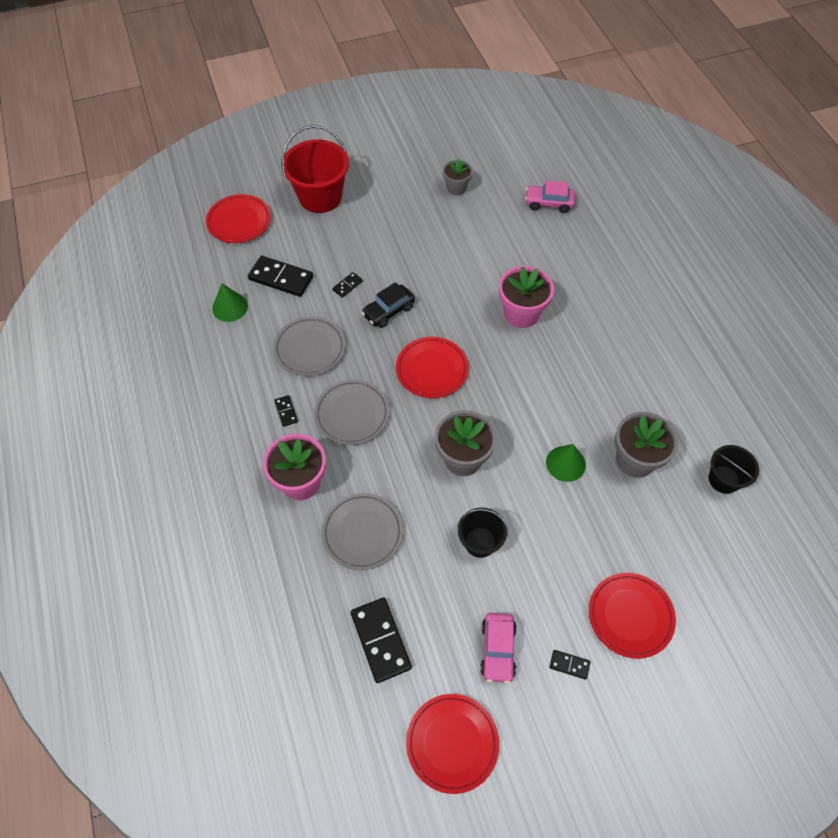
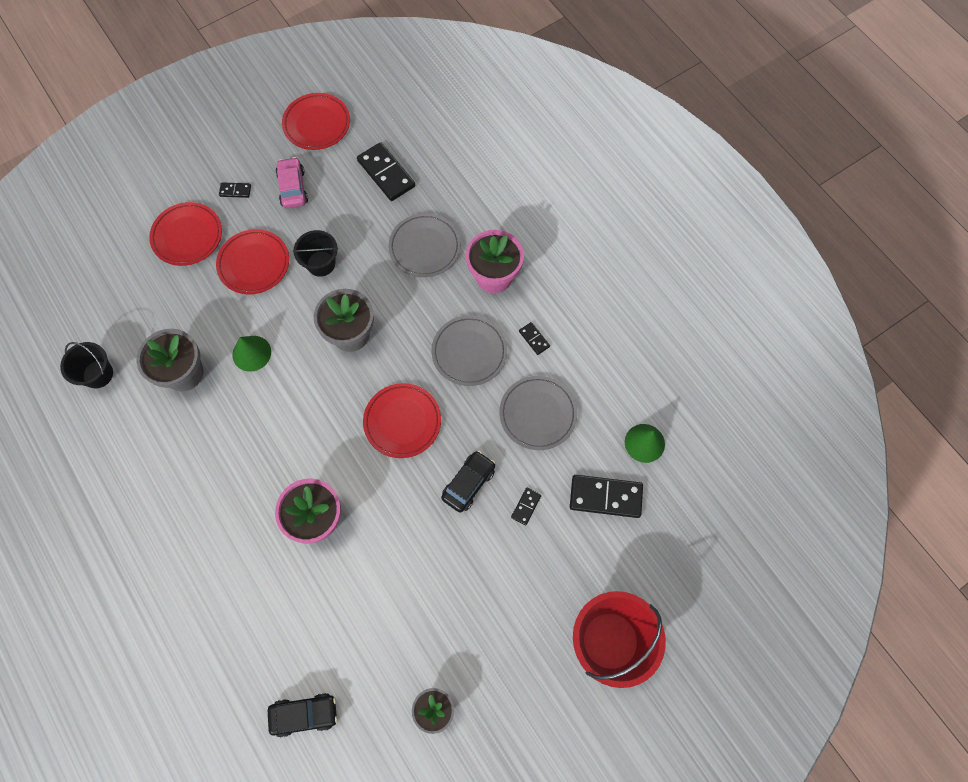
camera: 165 degrees right, 10 degrees up
(239, 221) = (693, 569): red plate -> red plate (254, 264)
(548, 203) = (305, 714): pink car -> black car

